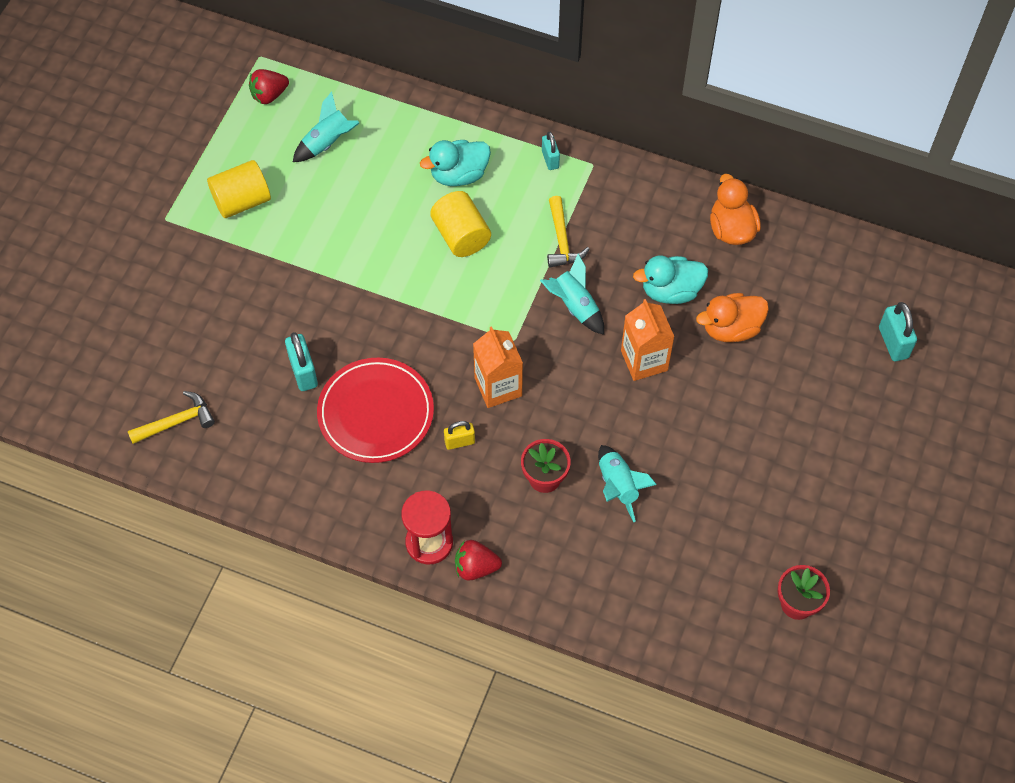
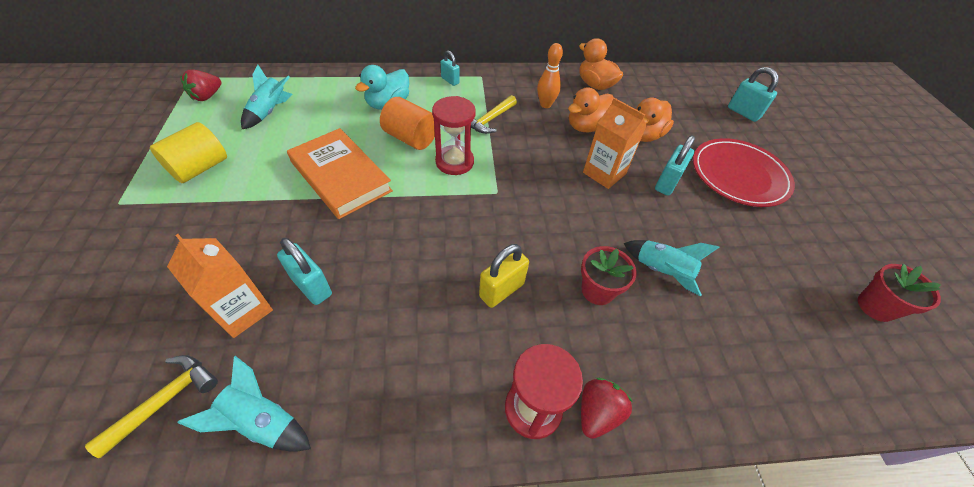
camera: 30 degrees left, 10 degrees down
(369, 261) = (341, 176): none -> orange book
(376, 413) = (405, 296): red plate -> red plate (739, 175)
(459, 442) = (501, 290): yellow padlock -> yellow padlock, size x1.53
(461, 235) = (411, 138): yellow cylinder -> orange cylinder
(476, 567) = (597, 413): red strawberry -> red strawberry turned 150 degrees clockwise
(491, 285) = (454, 162): none -> red hourglass
(498, 387) = (506, 231): orange carton -> orange carton (243, 311)
(562, 240) = (489, 120): yellow hammer -> yellow hammer turned 75 degrees clockwise
(575, 306) = (527, 155): turquoise rocket -> turquoise rocket (263, 422)
(644, 240) = (545, 104): none -> orange bowling pin
(670, 291) = (586, 127): turquoise duck -> orange duck
(705, 399) = (667, 183): none -> turquoise padlock

